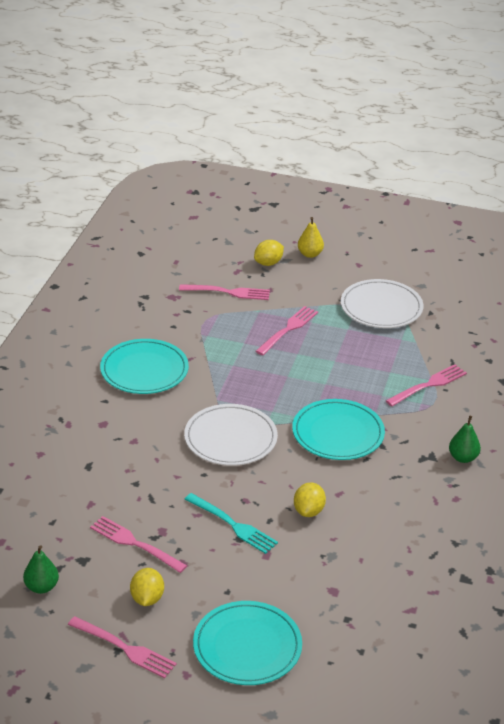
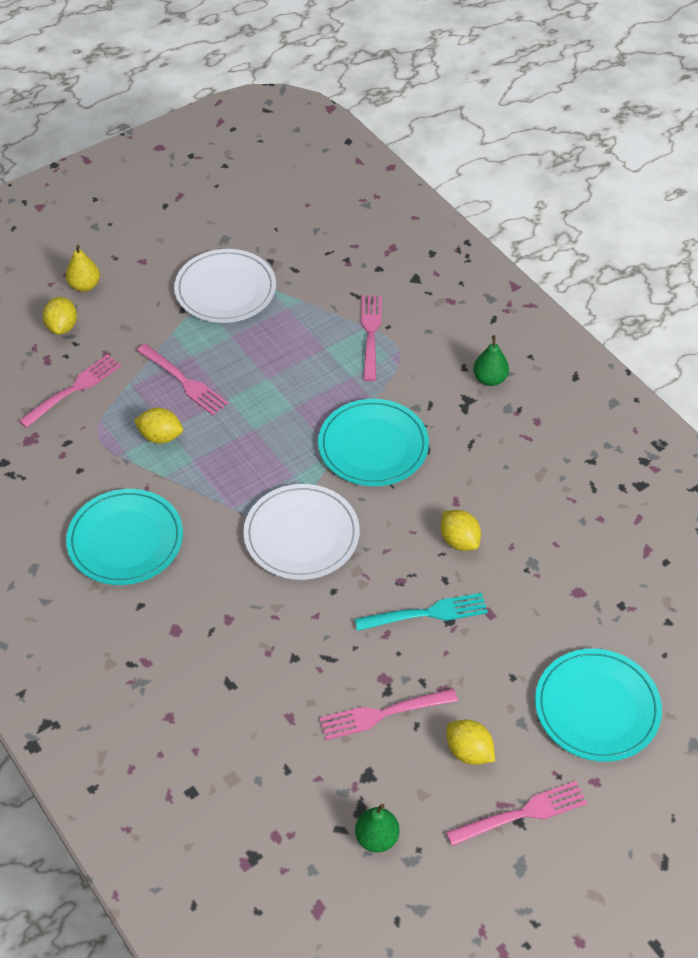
camera: 50 degrees left, 15 degrees up
(235, 343) = (160, 436): none -> yellow lemon
(288, 329) = (184, 381): pink fork -> pink fork turned 150 degrees clockwise

